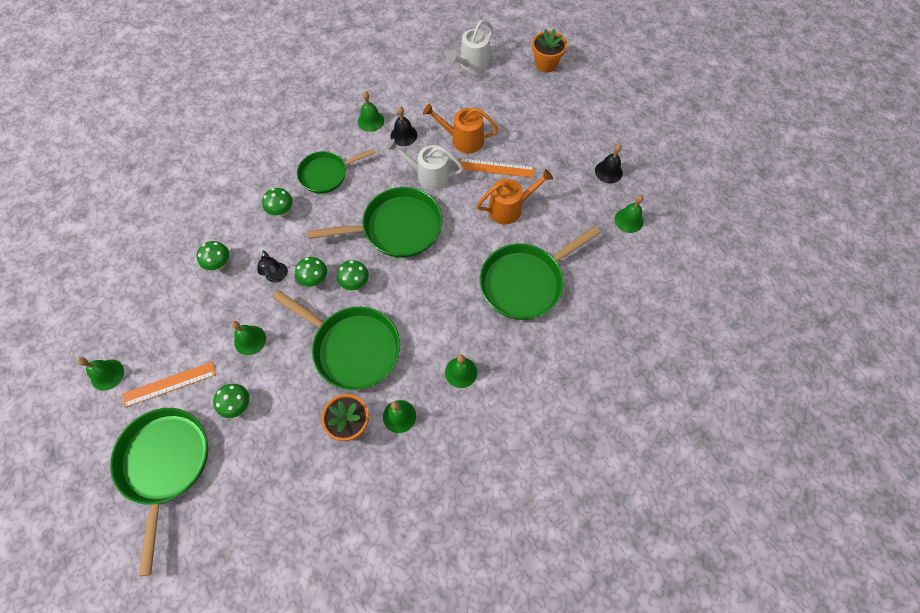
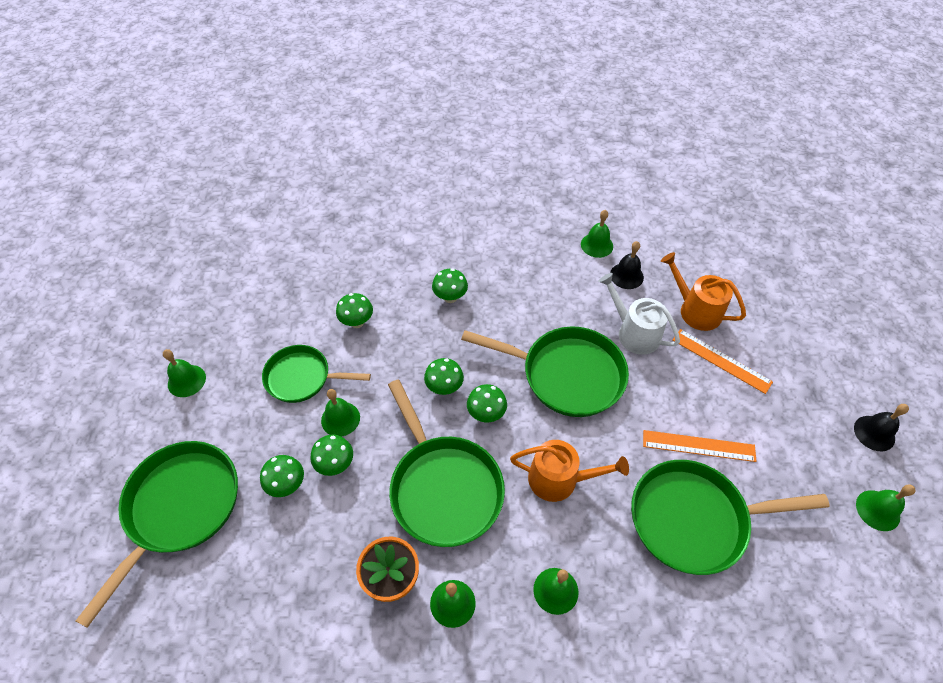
camera: 30 degrees right, 10 degrees down
(169, 384) = (236, 423): orange ruler -> orange ruler (698, 446)
(265, 373) = (335, 464): none -> green mushroom
(277, 277) = (406, 365): black lamp -> none
(326, 174) = (518, 280): green pan -> green pan (302, 378)
(472, 63) = (747, 231): white watering can -> none
(509, 208) = (716, 416): orange watering can -> orange watering can (559, 479)
(546, 64) = (842, 267): orange flower pot -> none

